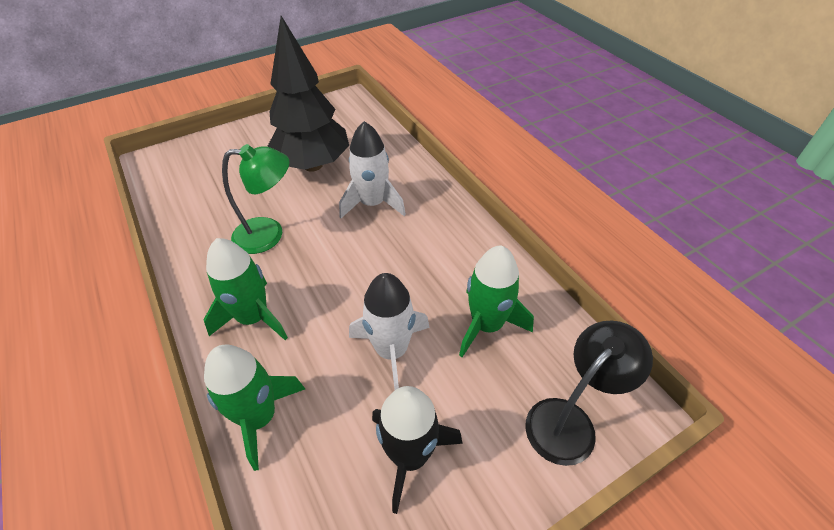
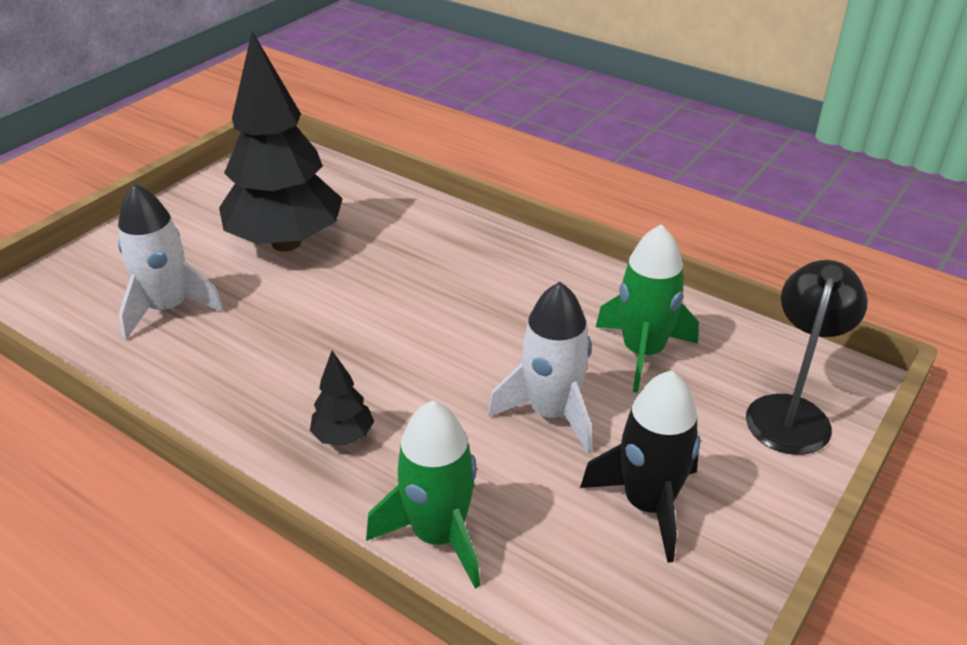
camera: 25 degrees left, 10 degrees down
(253, 318) = (343, 437): green rocket -> black tree
(269, 234) = (288, 339): green lamp -> none
(373, 203) = (407, 266): white rocket -> white rocket (168, 308)

